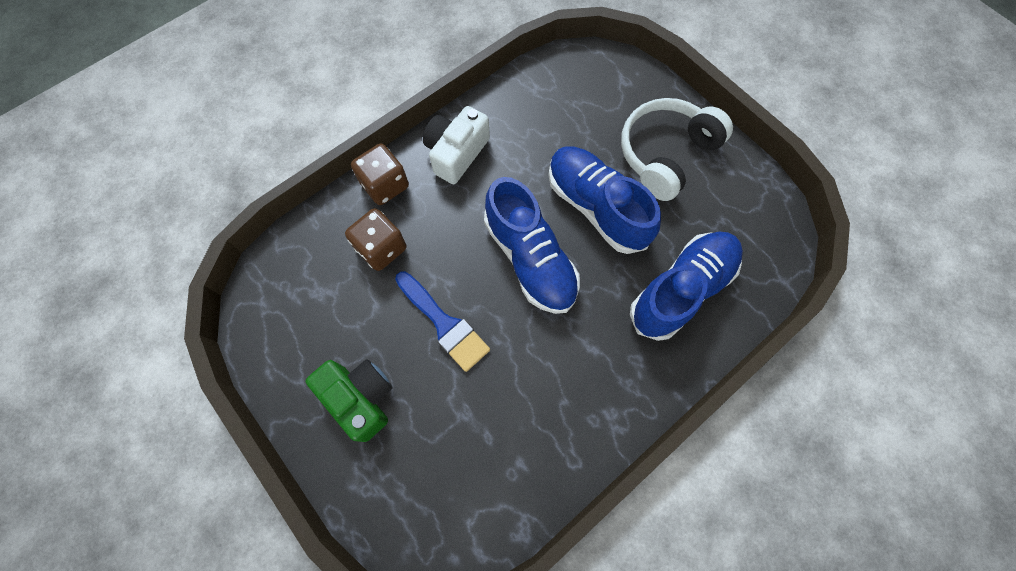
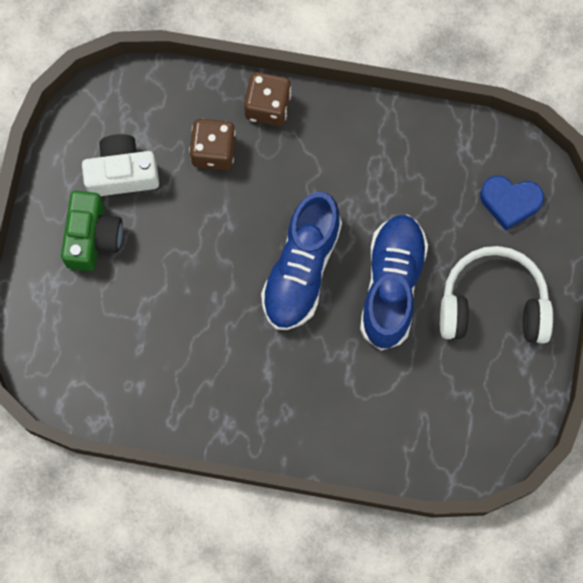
camera: 50 degrees right, 5 degrees up
(444, 324) = (195, 249): blue brush -> none
(456, 153) = (344, 136): white camera -> white camera (122, 173)
(599, 91) = (510, 202): none -> blue heart
(681, 290) = (374, 404): blue shoe -> none

